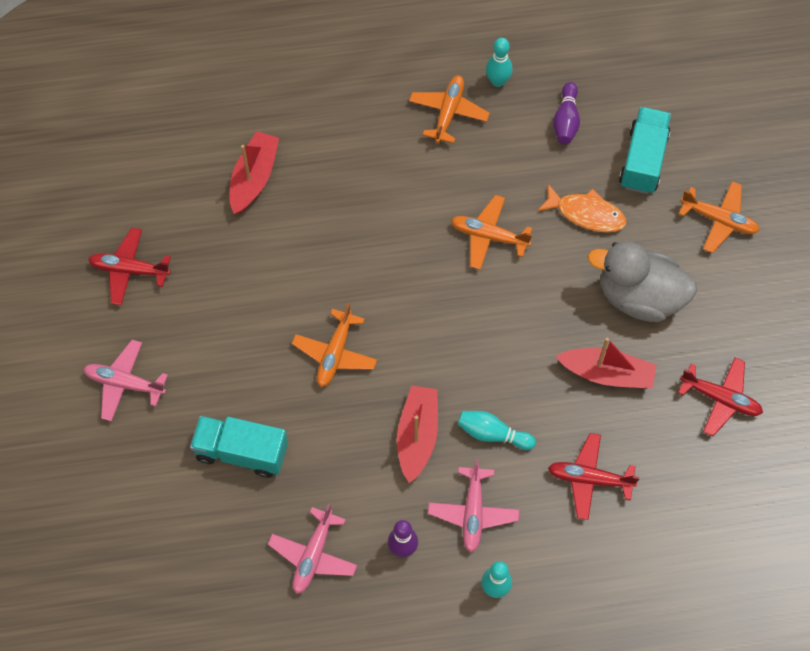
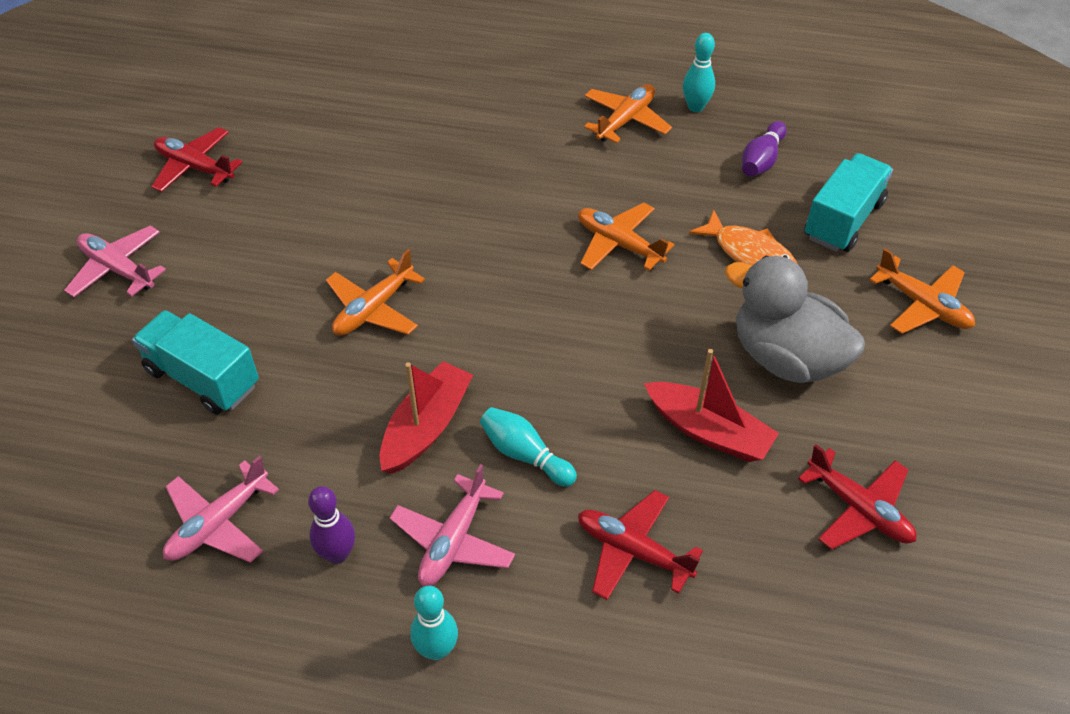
camera: 20 degrees right, 15 degrees down
(254, 178) = (378, 123): red boat -> none

